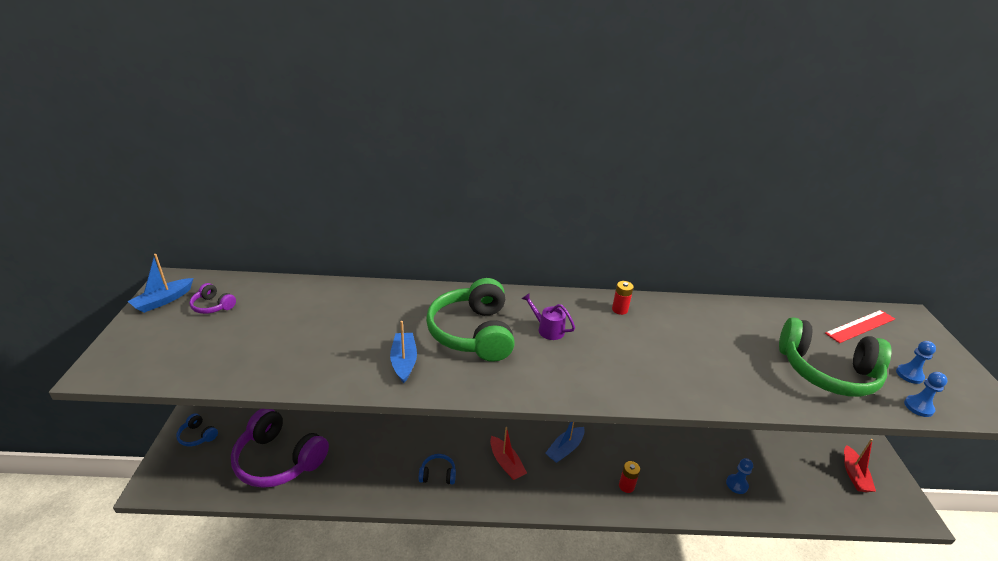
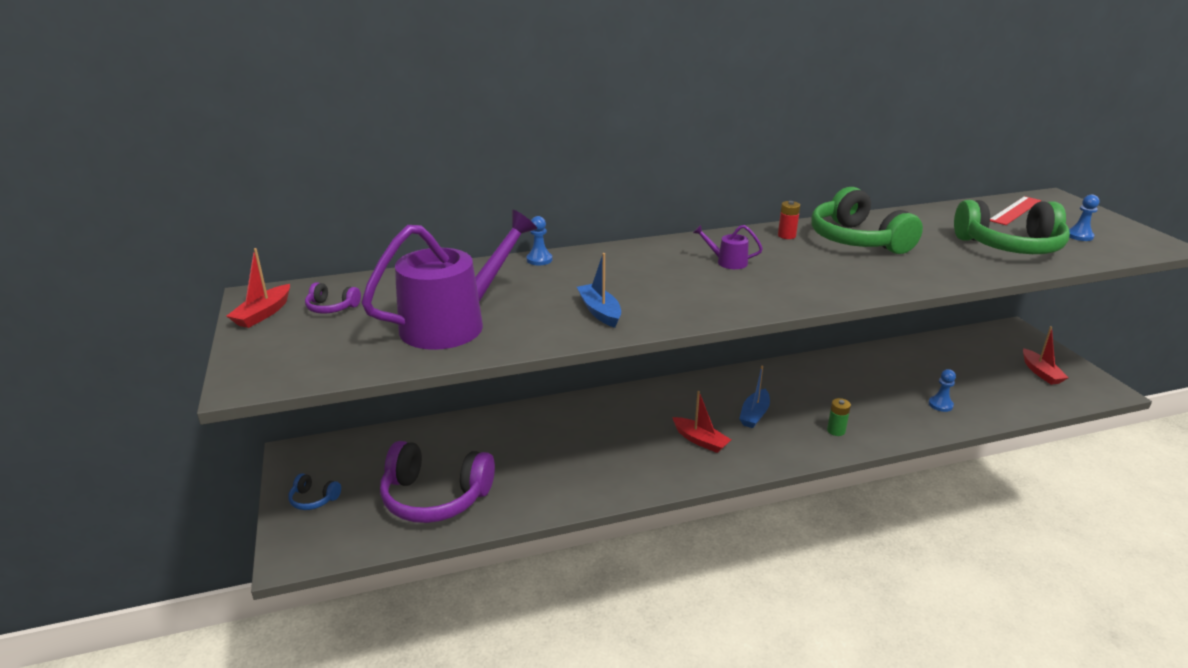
camera: 15 degrees left, 5 degrees down
(163, 300) = (263, 314): blue boat -> red boat
(285, 345) = (454, 323): none -> purple watering can
(438, 474) = (632, 467): blue headphones -> none
(473, 333) = (653, 278): green headphones -> green headphones (857, 240)
(626, 486) = (836, 430): red battery -> green battery
(918, 407) = (1101, 255): blue pawn -> blue pawn (539, 260)

